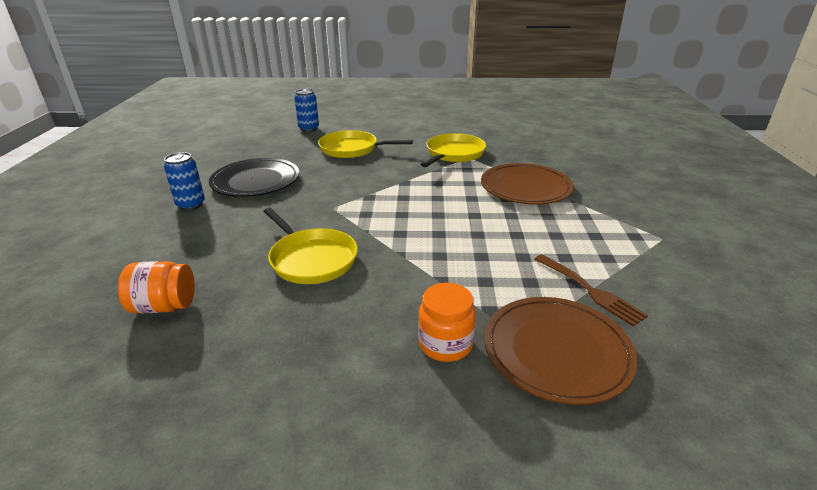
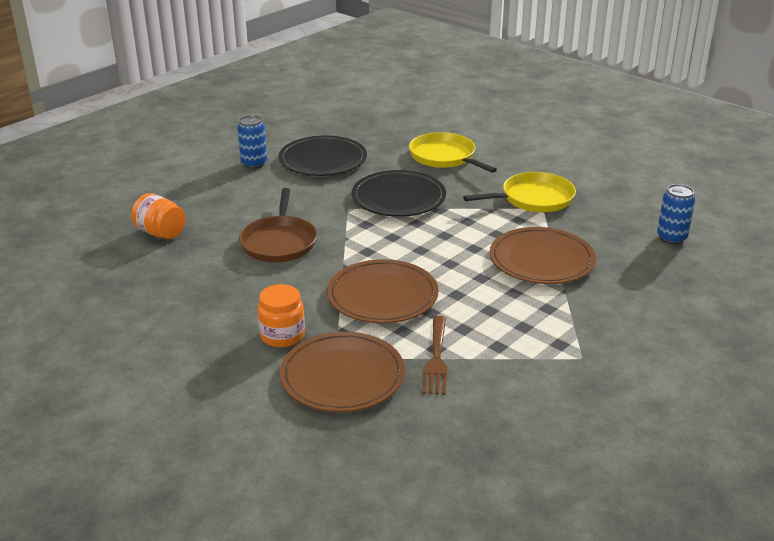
camera: 40 degrees right, 0 degrees up
(309, 129) = (437, 119): blue can -> blue can (671, 238)
(311, 259) = (279, 242): yellow pan -> brown pan
(361, 186) = (398, 198): none -> black plate
(469, 262) = (382, 296): none -> brown plate

